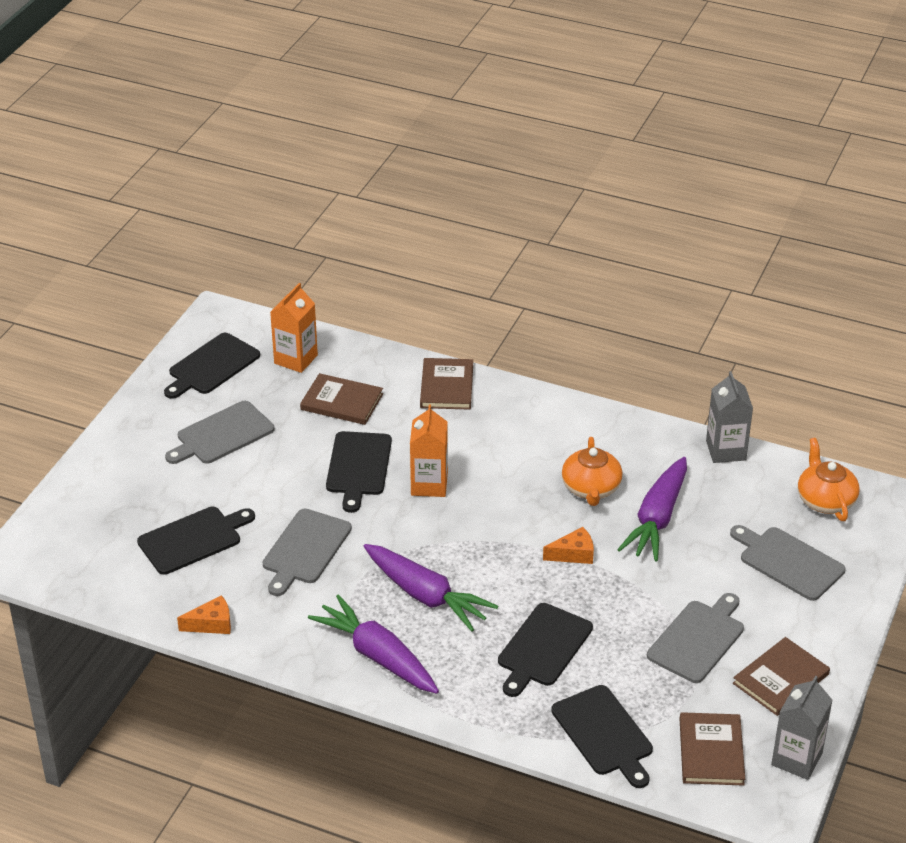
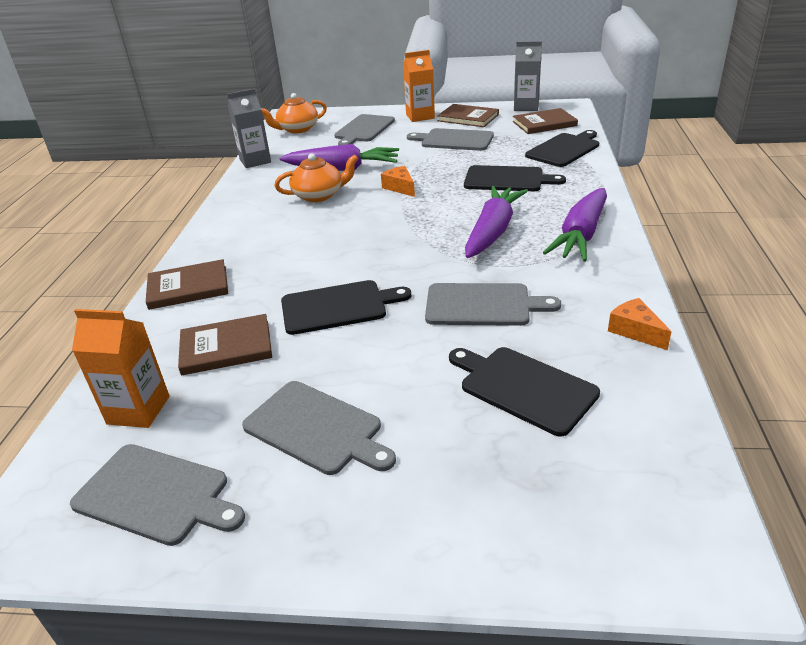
camera: 105 degrees left, 5 degrees down
(212, 366) = (156, 494): black cutting board -> grey cutting board
(342, 402) = (226, 347): brown book -> brown book turned 75 degrees clockwise
(429, 484) = (347, 262): orange carton -> orange carton (420, 116)

